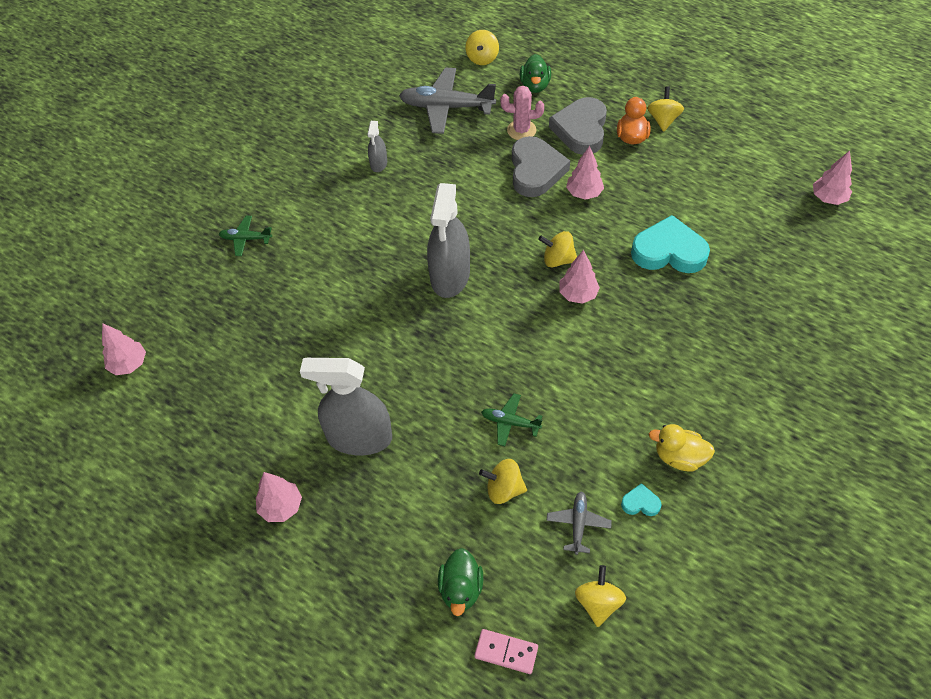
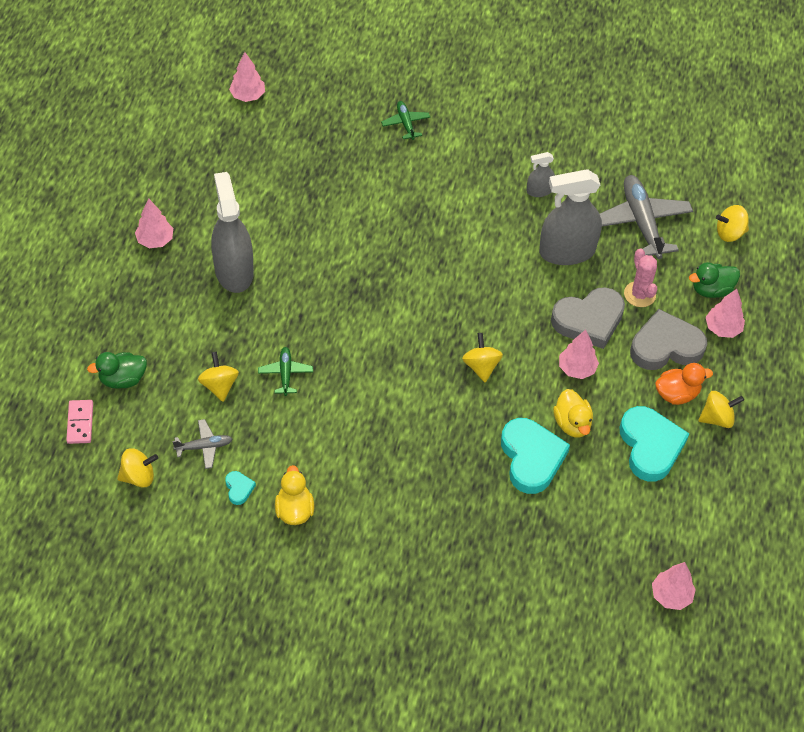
camera: 65 degrees right, 0 degrees up
(450, 276) = (426, 286): grey spray bottle -> grey spray bottle (567, 251)
(578, 294) = (445, 392): pink tree -> pink tree (722, 328)
(641, 213) = (572, 424): none -> yellow duck
(679, 169) = (650, 446): none -> turquoise heart

